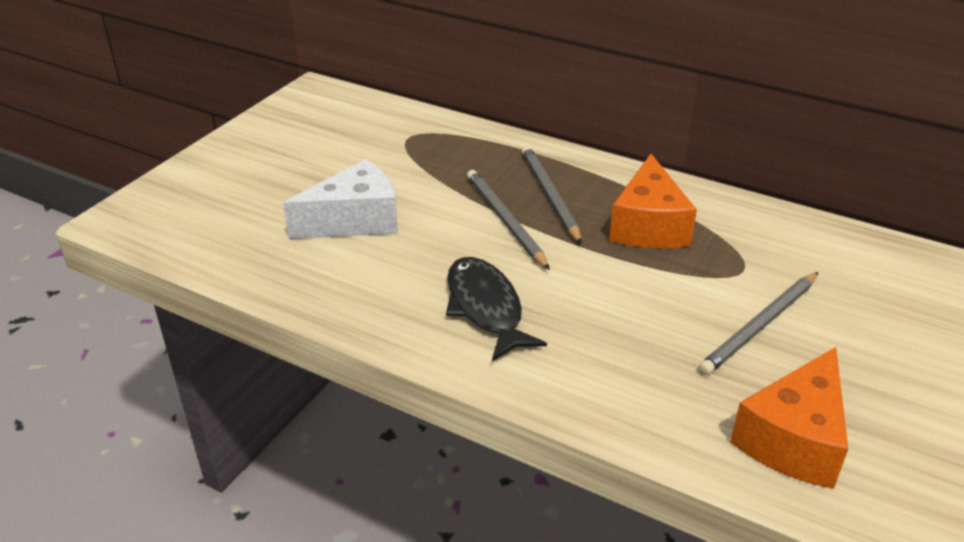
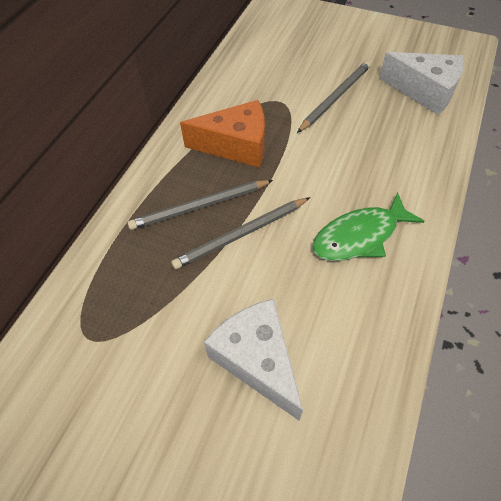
camera: 95 degrees left, 20 degrees up
(485, 308) = (360, 236): black fish -> green fish
(760, 326) = (335, 97): grey pencil -> grey pencil turned 90 degrees counterclockwise
(794, 439) = (424, 91): orange cheese -> white cheese

